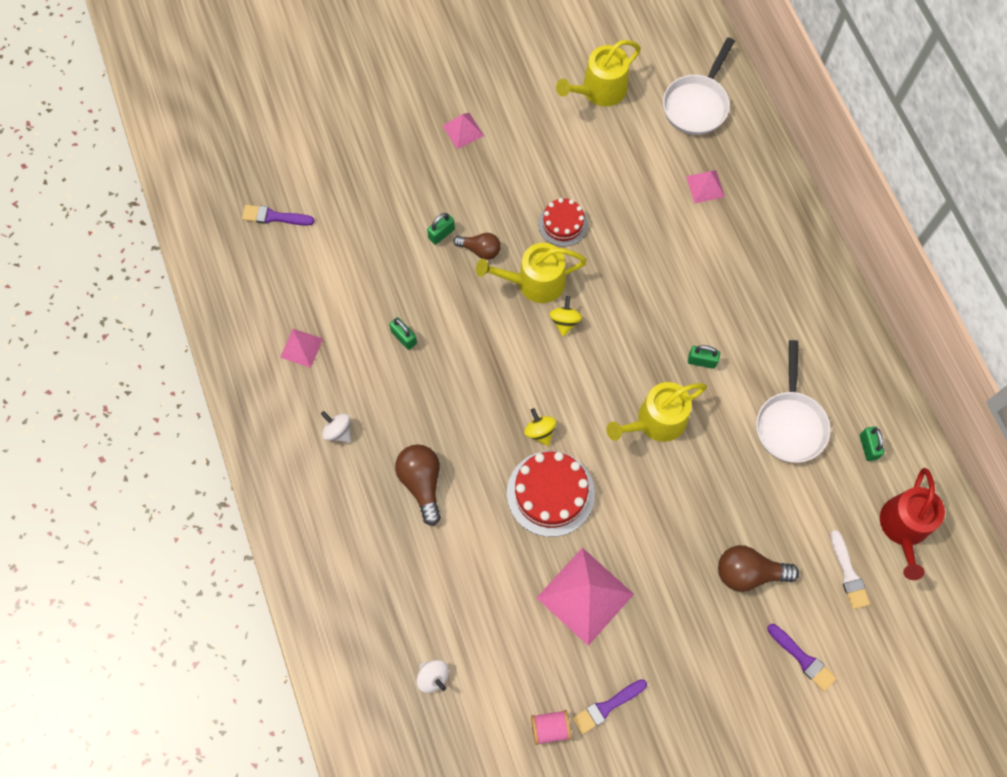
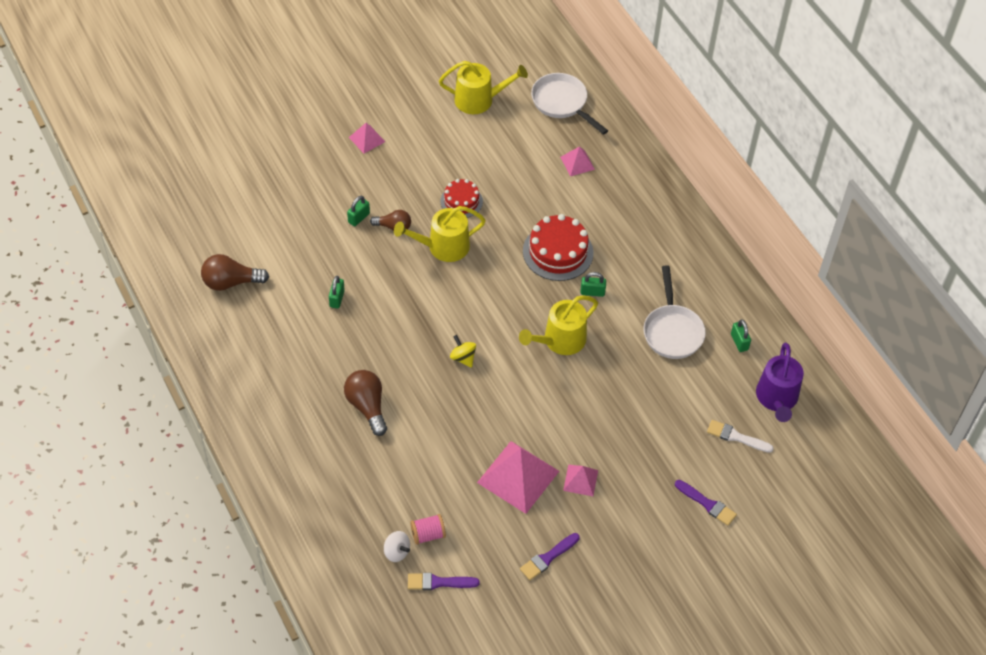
camera: 10 degrees left, 15 degrees down
(274, 217) = (212, 218): purple brush -> purple brush (438, 582)
(301, 348) = (249, 315): pink pyramid -> pink pyramid (580, 480)
(338, 431) = (289, 374): white spinning top -> none
(404, 337) = (337, 298): green padlock -> green padlock turned 60 degrees clockwise
(550, 493) = (478, 403): red cake -> red cake (558, 252)
(550, 728) = (502, 579): pink spool -> pink spool (428, 534)
(565, 321) = (473, 274): yellow spinning top -> none
(599, 90) = (479, 100): yellow watering can -> yellow watering can turned 135 degrees counterclockwise
(697, 104) = (562, 103): white pan -> white pan turned 120 degrees clockwise
(749, 573) = (653, 445): brown light bulb -> brown light bulb (231, 282)
(848, 573) = (736, 437): white brush -> white brush turned 135 degrees clockwise
(904, 528) = (777, 398): red watering can -> purple watering can

